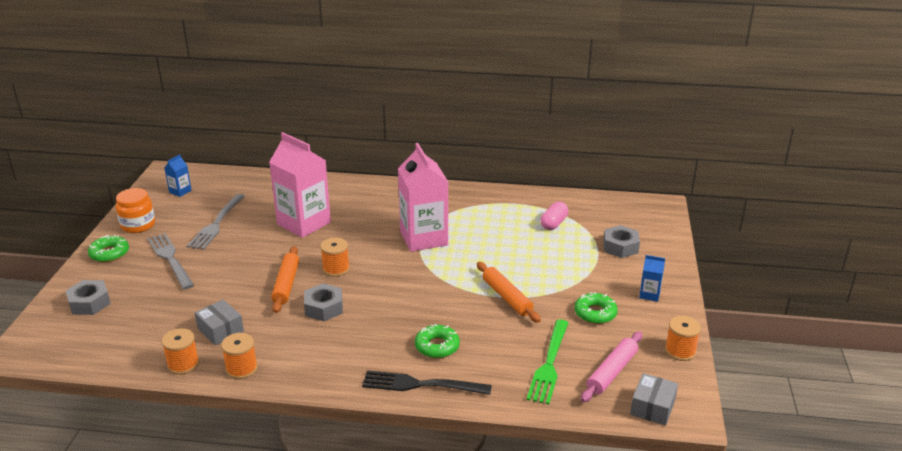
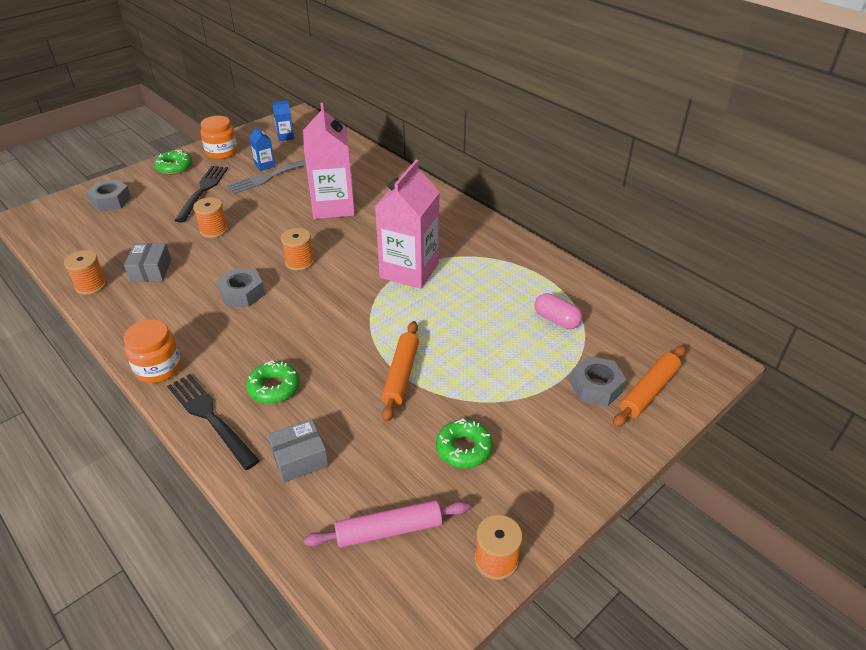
camera: 40 degrees right, 10 degrees up
(170, 259) = (203, 191): grey fork -> black fork
(241, 369) = (117, 313): orange spool -> orange spool (214, 230)
(286, 284) = (246, 255): orange rolling pin -> orange rolling pin (648, 391)
(335, 381) = (158, 368): none -> orange jar
(549, 364) = (342, 475): green fork -> none
(554, 223) = (556, 320): pink capsule -> pink capsule turned 60 degrees clockwise
(649, 294) = (554, 465): blue carton -> blue carton (264, 165)
(652, 407) = (373, 606): grey box -> grey box (300, 458)

